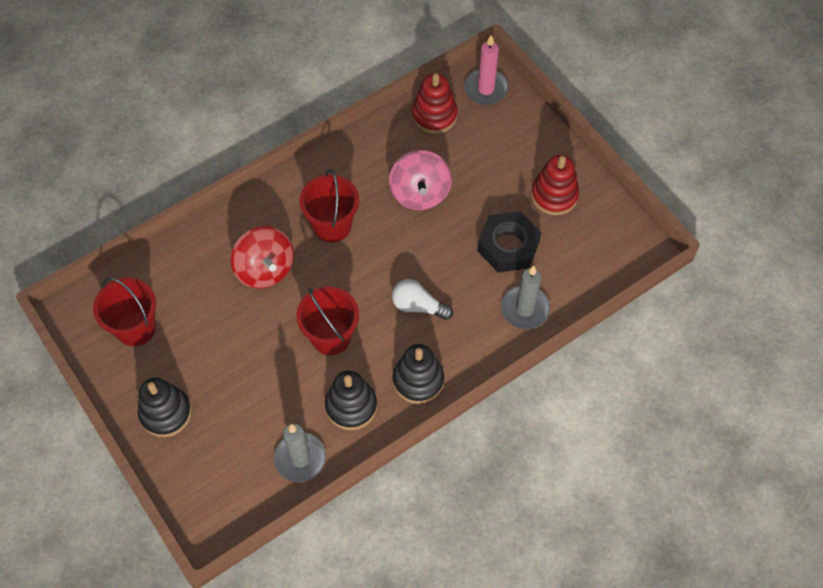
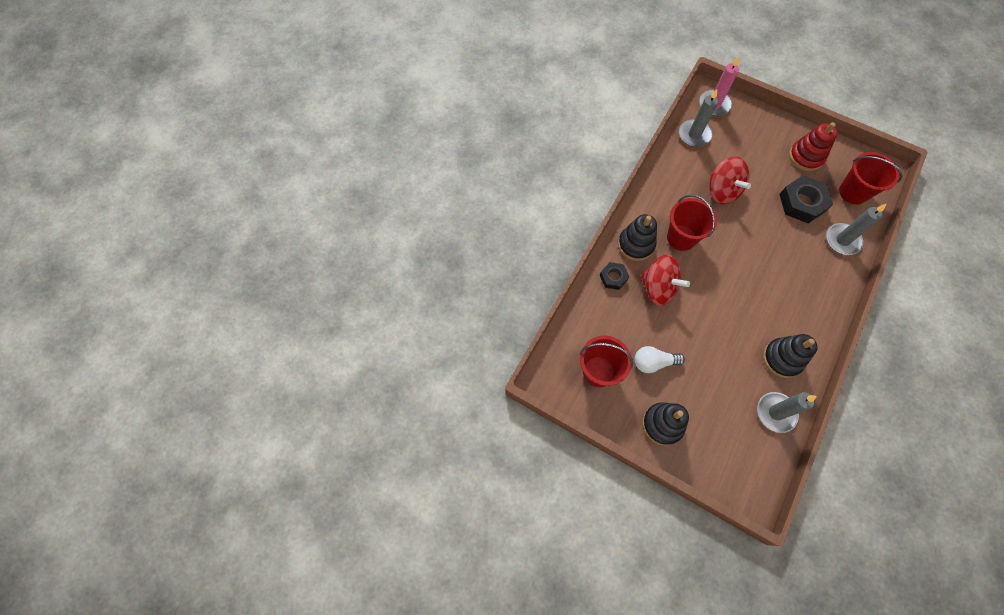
camera: 25 degrees left, 5 degrees up
(222, 236) = (613, 277): none -> black nut
(331, 337) = (735, 316): red bucket -> red bucket (853, 192)
(418, 306) = (775, 268): white light bulb -> white light bulb (653, 362)
(418, 380) = (812, 320): black stacking toy -> black stacking toy (636, 244)
(420, 193) = (722, 191): pink spinning top -> red spinning top
(434, 115) = (694, 135): red stacking toy -> grey candle

